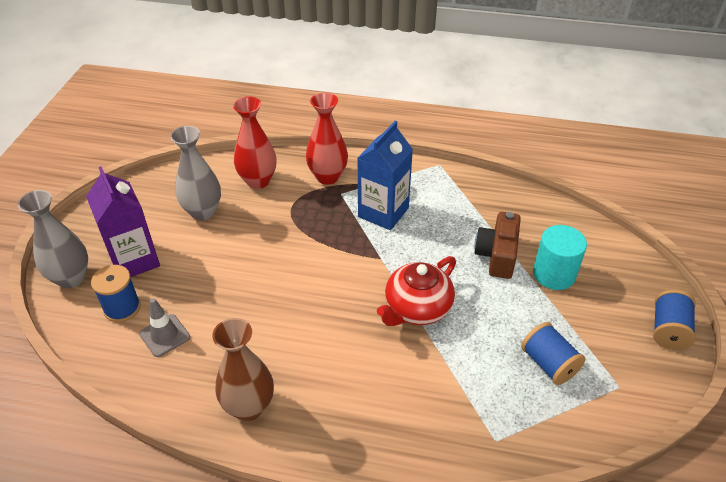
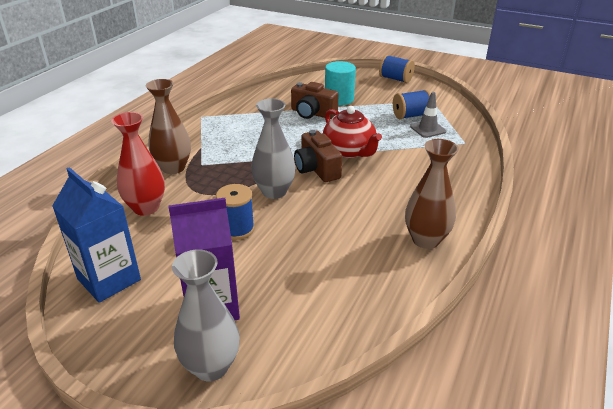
camera: 75 degrees left, 10 degrees down
(122, 308) = (282, 318): blue spool -> blue spool (237, 229)
(165, 335) = (332, 286): grey traffic cone -> grey traffic cone (427, 129)
(203, 212) = (166, 249): grey vase -> grey vase (274, 192)
(327, 177) = (173, 168): red vase -> brown vase
(363, 285) = (316, 169): none -> brown camera
(383, 212) = (240, 148): blue carton -> blue carton (109, 279)

